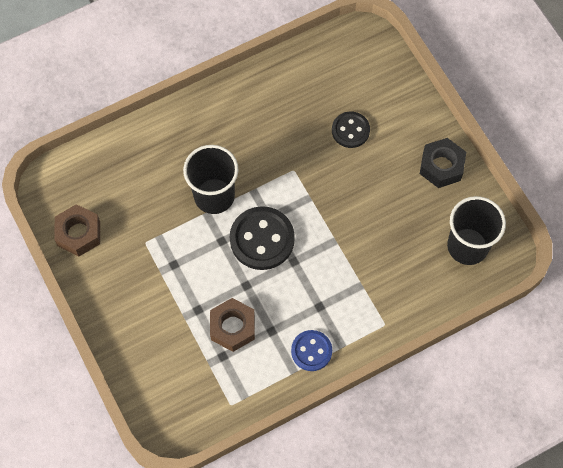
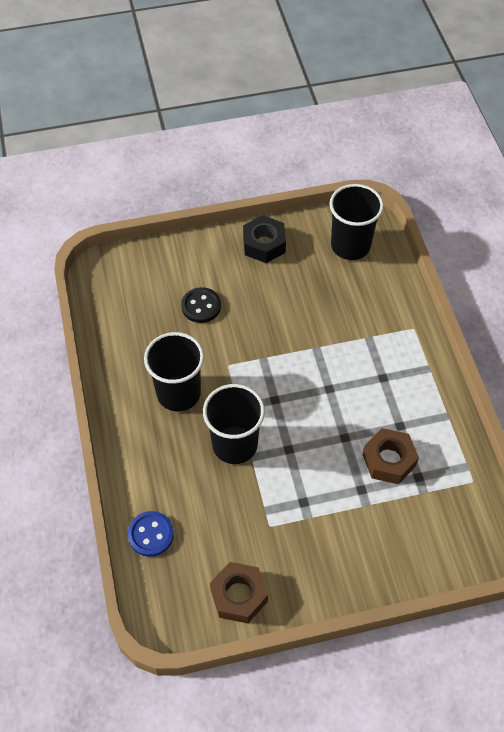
camera: 75 degrees left, 10 degrees down
(252, 137) = (178, 393): none -> black cup
(262, 239) = (297, 411): black button -> none
(311, 351) = (428, 395): blue button -> blue button (151, 534)

